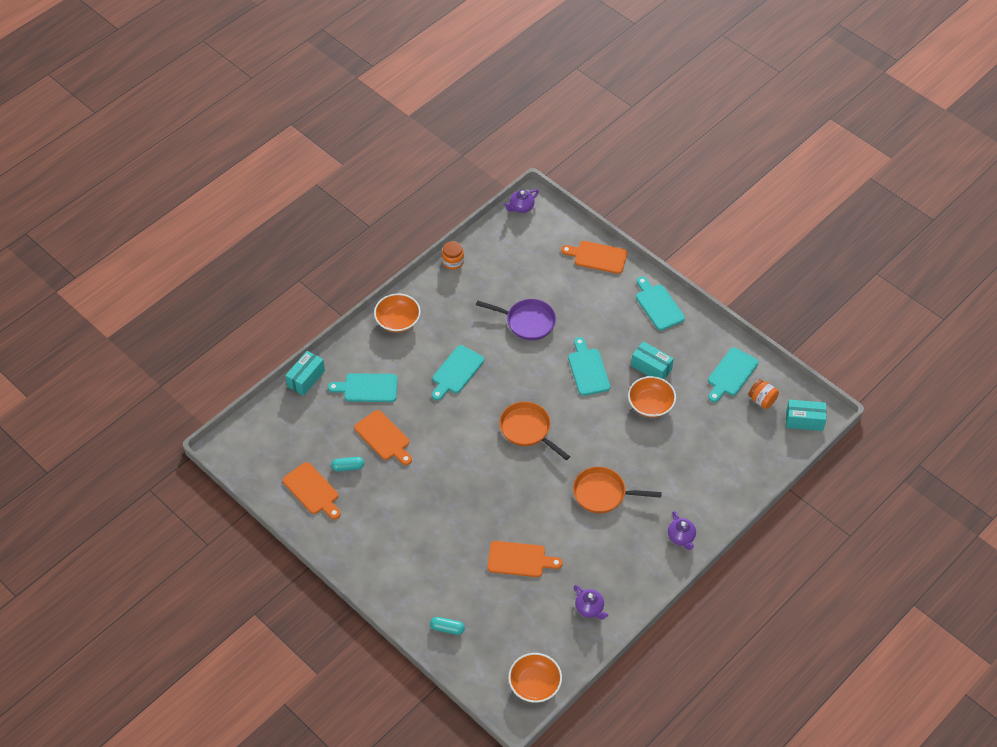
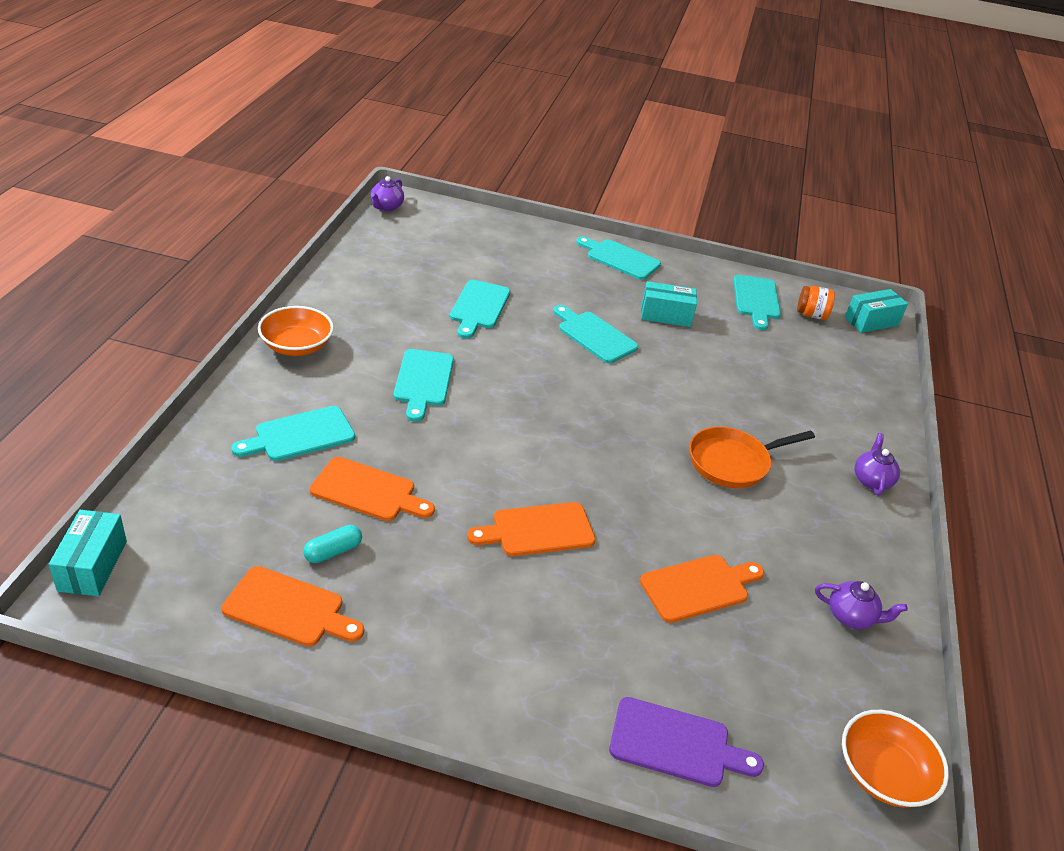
camera: 35 degrees left, 15 degrees down
(306, 378) = (187, 451): turquoise box -> turquoise box (93, 566)
(447, 628) = (676, 744): turquoise capsule -> purple cutting board
(453, 262) = (334, 270): orange jar -> none
(527, 322) = (479, 307): purple pan -> turquoise cutting board
(527, 429) = (573, 419): orange pan -> none
(597, 257) = (513, 232): orange cutting board -> orange cutting board (538, 530)
(650, 404) = (699, 350): orange bowl -> none
(681, 537) = (871, 480): purple teapot -> purple teapot turned 120 degrees counterclockwise

